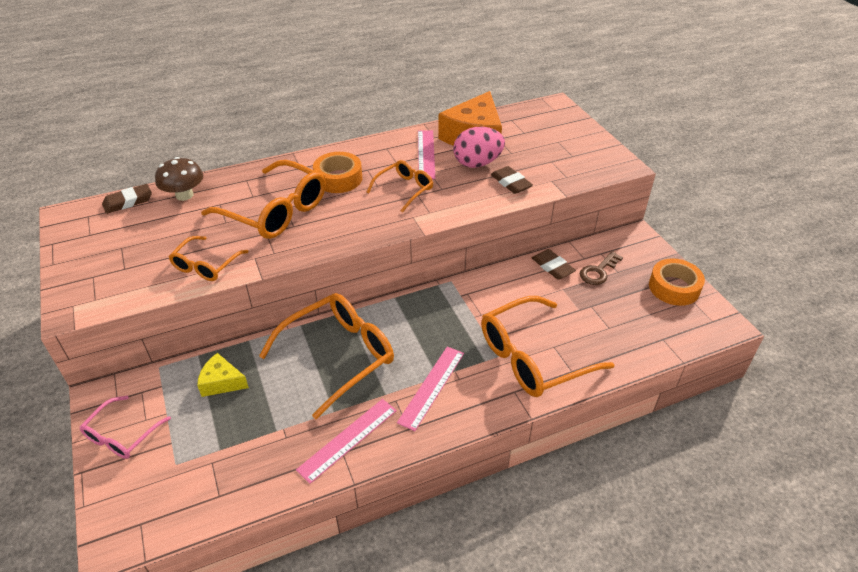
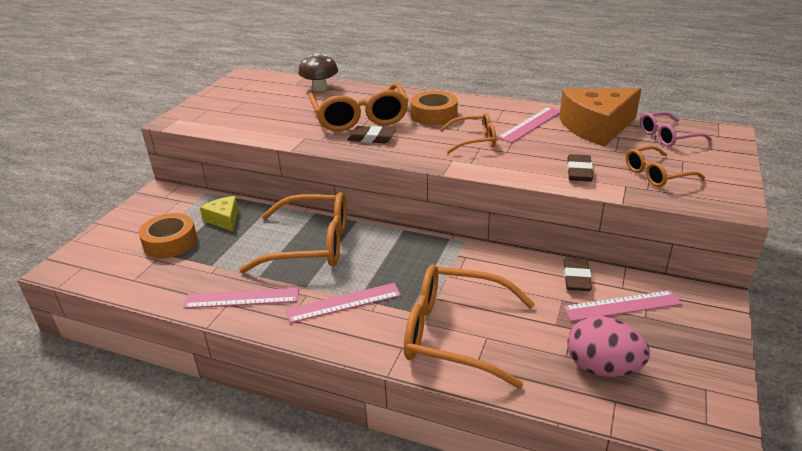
camera: 45 degrees right, 10 degrees down
(122, 435) = (139, 217): pink glasses -> pink glasses (667, 137)
(128, 202) = (284, 80): brown eraser -> brown eraser (371, 138)
(206, 266) = (271, 129): orange glasses -> orange glasses (656, 174)
(477, 163) = (568, 146): pink egg -> pink egg (602, 368)
(598, 271) = (622, 305): brown key -> pink ruler
(674, 287) = (698, 366): orange tape -> orange tape (170, 242)

